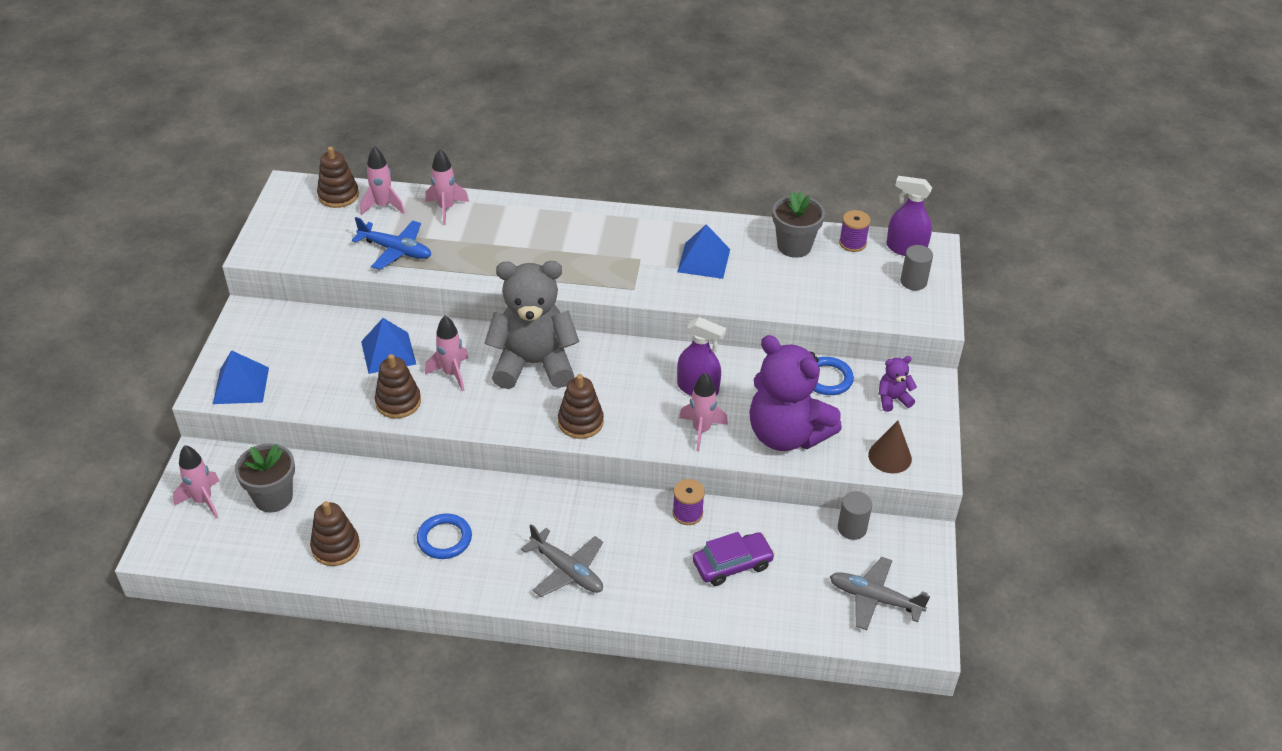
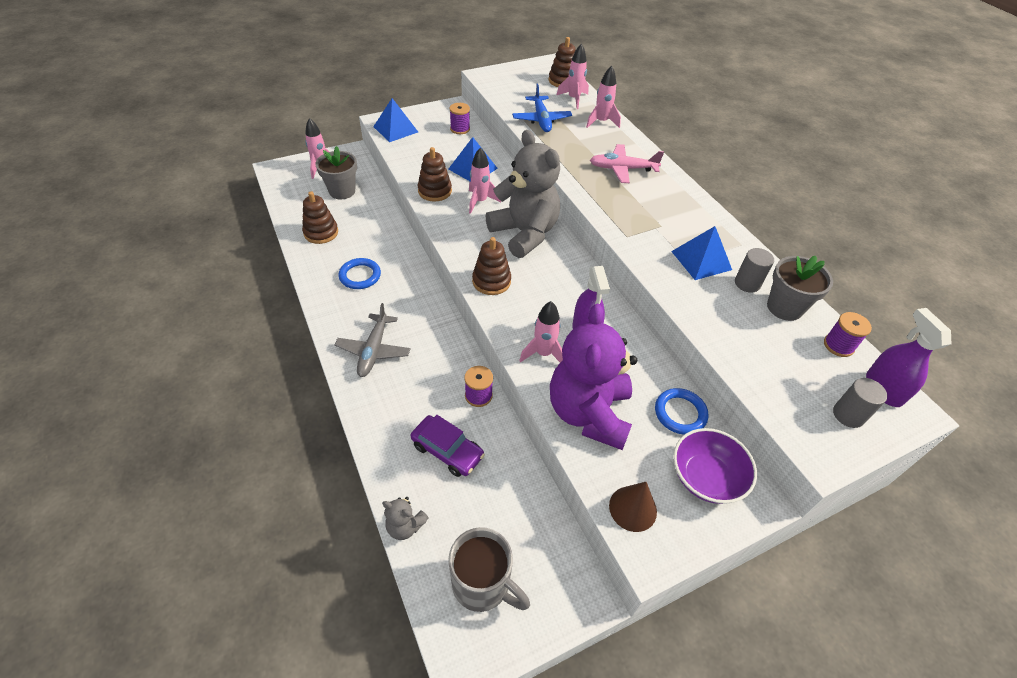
camera: 55 degrees right, 5 degrees up
(301, 328) = (460, 129): none -> purple spool
(537, 237) = (622, 169): none -> pink plane
(788, 628) = (405, 526): none -> grey teddy bear
(852, 528) = (551, 524): grey cylinder -> grey cylinder (747, 283)
(874, 599) = (483, 584): grey plane -> grey mug
(893, 399) = (706, 477): purple teddy bear -> purple bowl

